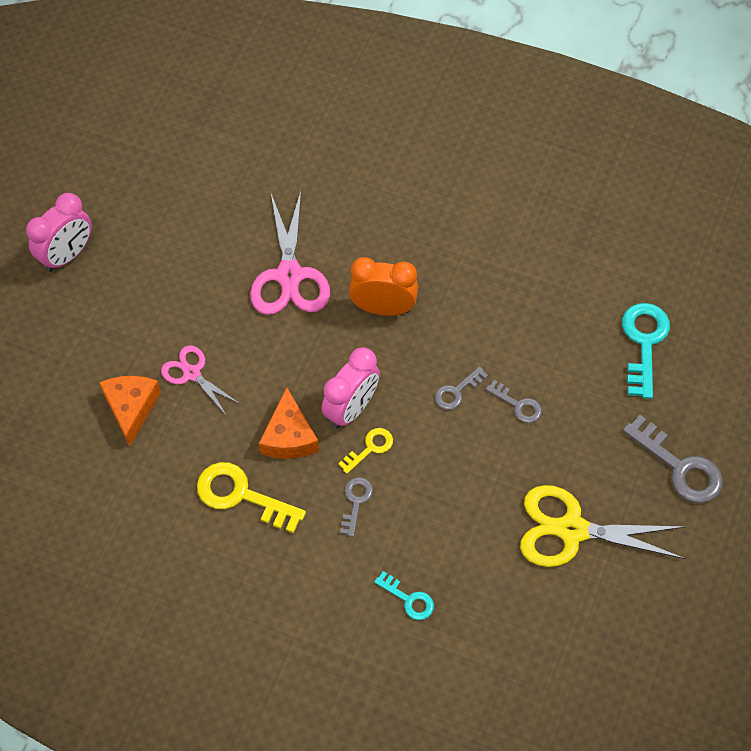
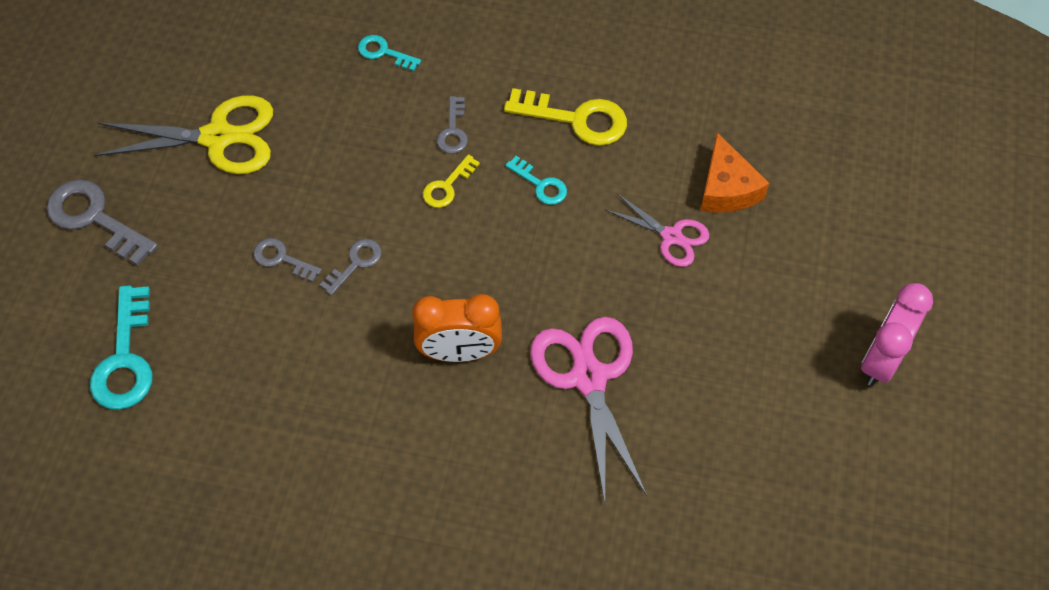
camera: 170 degrees right, 0 degrees up
(289, 436) = (540, 185): orange cheese -> turquoise key
(351, 409) = (476, 225): pink clock -> none

